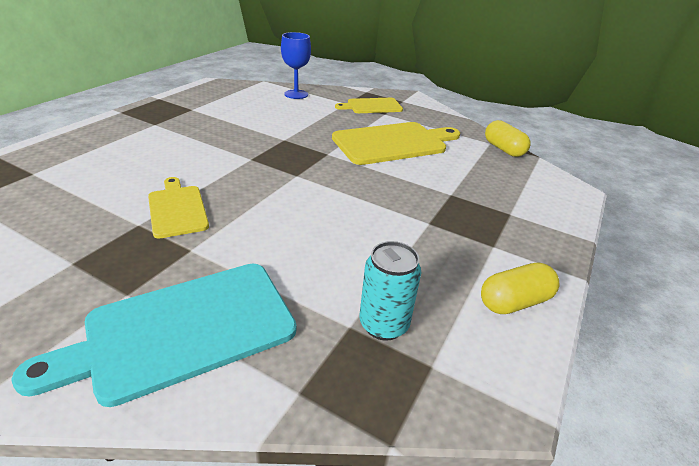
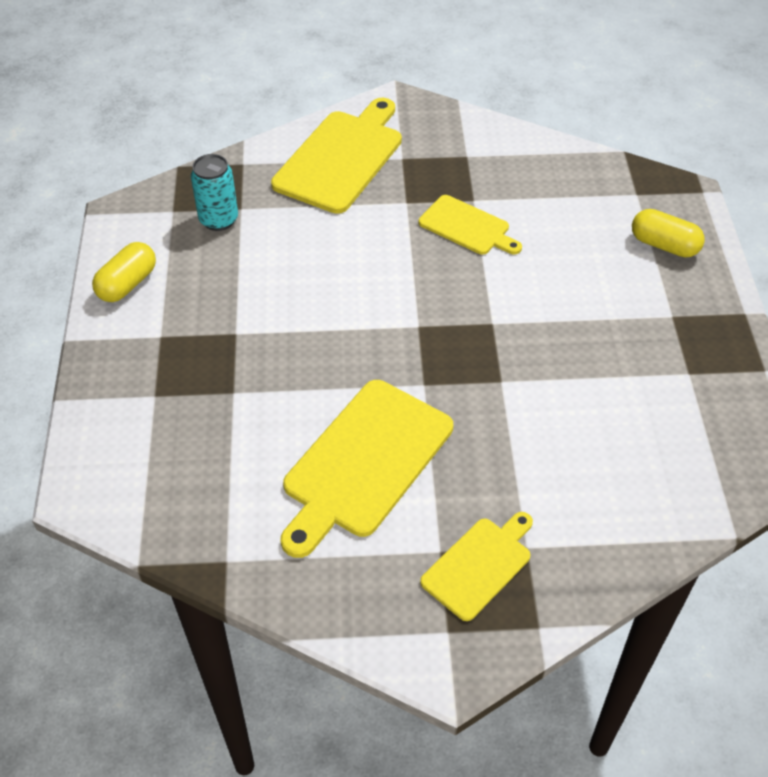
camera: 150 degrees right, 15 degrees up
(182, 330) = (341, 158): turquoise cutting board -> yellow cutting board
(296, 94) = (627, 520): blue goblet -> none
(503, 149) = (199, 551): yellow capsule -> yellow capsule (664, 245)

